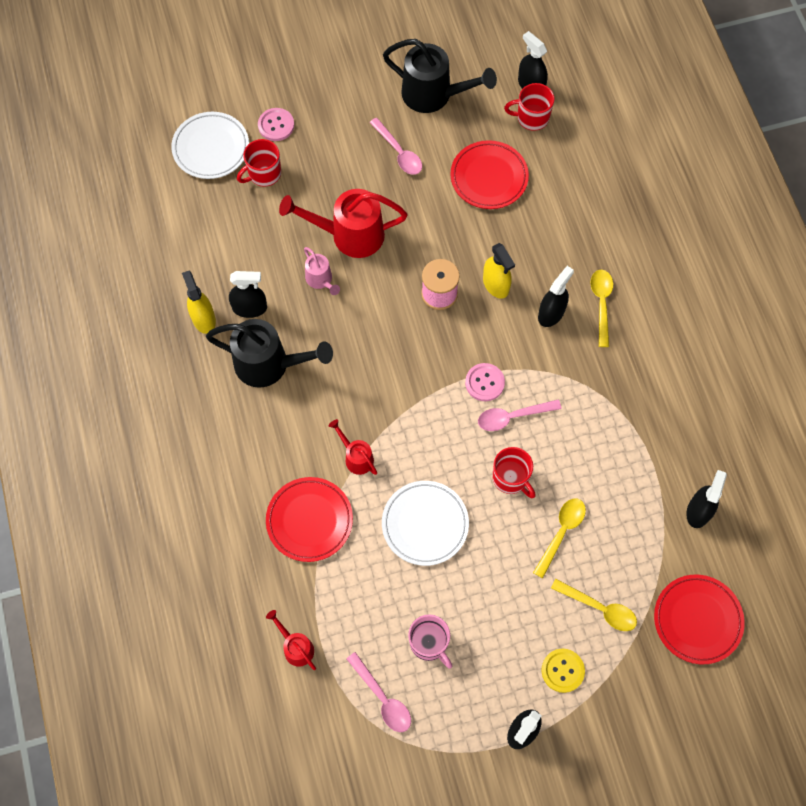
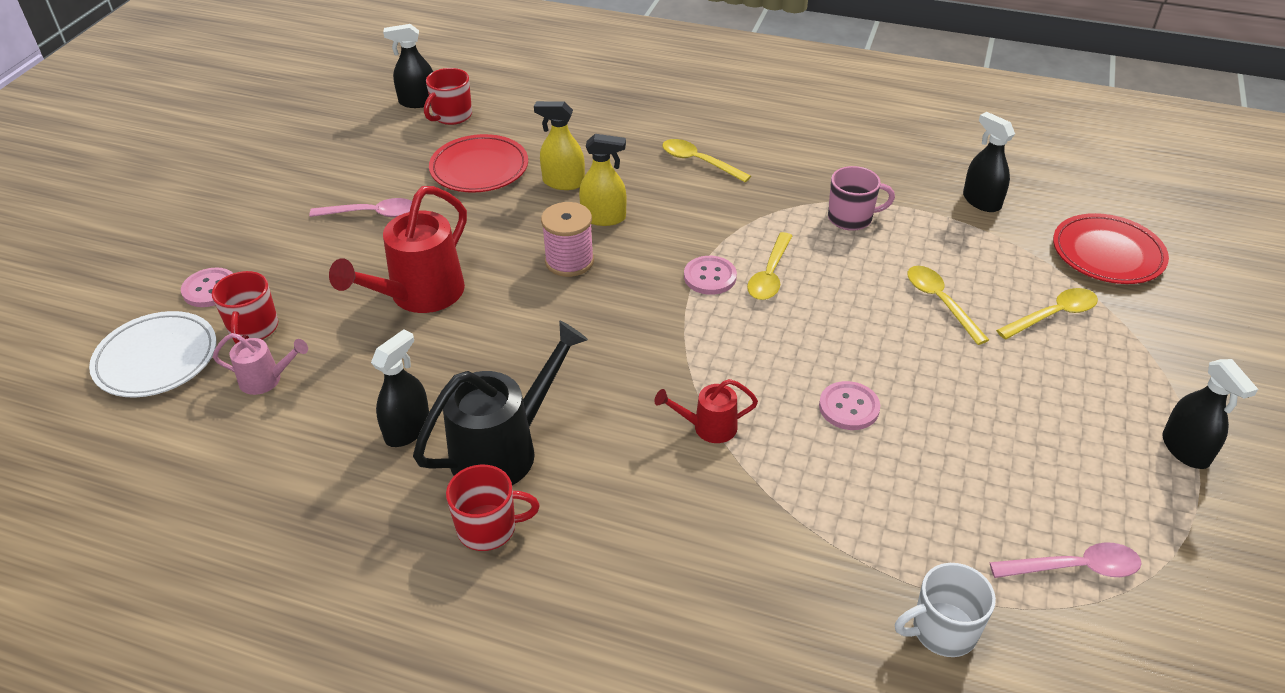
camera: 55 degrees left, 25 degrees down
(203, 319) = (369, 485): yellow spray bottle -> yellow spray bottle (563, 182)
(296, 647) = (942, 631): red watering can -> white mug
(309, 520) = (760, 518): red plate -> none
(321, 280) = (446, 346): pink watering can -> pink watering can (266, 380)
(425, 524) = (849, 407): white plate -> pink button
(429, 643) = (1017, 480): pink mug -> pink mug (851, 218)
(434, 95) = (342, 162): black watering can -> none
(511, 478) = (844, 310): red mug -> red mug (489, 528)
(512, 417) = (770, 275): pink spoon -> yellow spoon
(551, 313) = (676, 196): black spray bottle -> none
(562, 670) = (1118, 378): yellow button -> none

